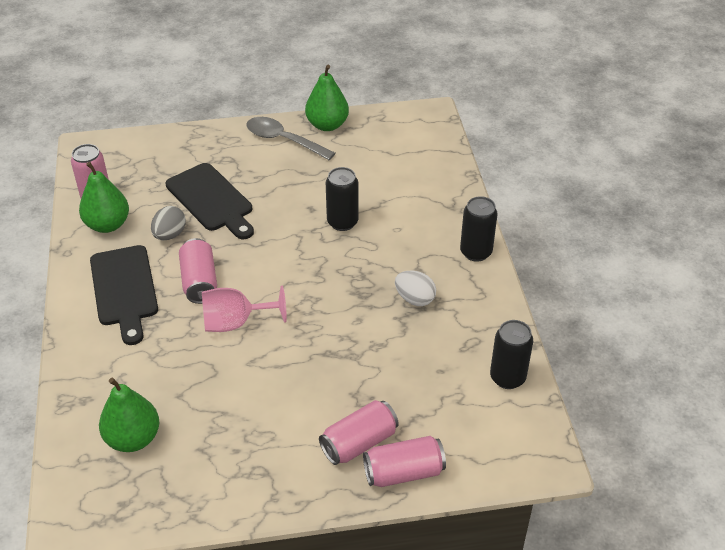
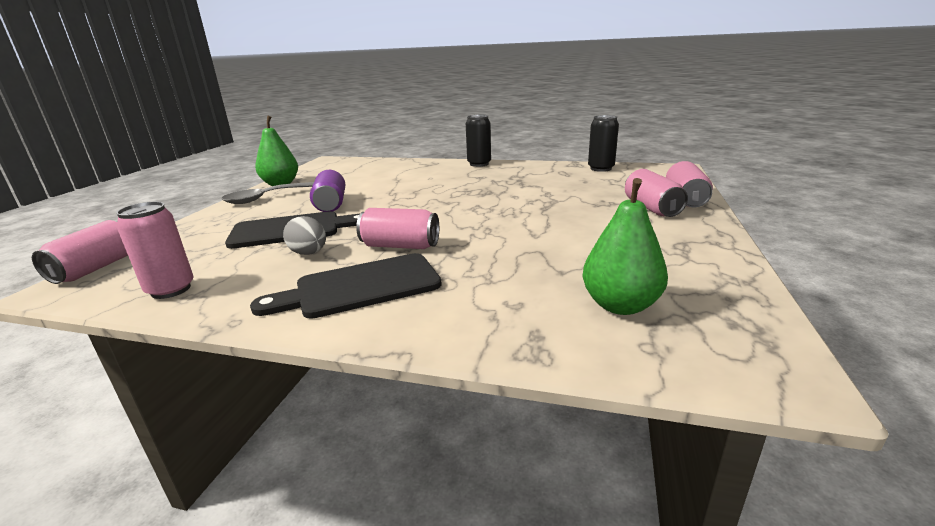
camera: 65 degrees left, 20 degrees down
(108, 225) = (231, 287): green pear -> none
(116, 141) = (96, 268): none -> pink can
(124, 289) = (360, 287): black cutting board -> black cutting board turned 150 degrees clockwise
(235, 322) = (476, 236): pink goblet -> none
(281, 192) = (331, 204): none -> purple can
(342, 222) = (400, 190): black can -> none
(414, 299) = (508, 180): white egg -> none

